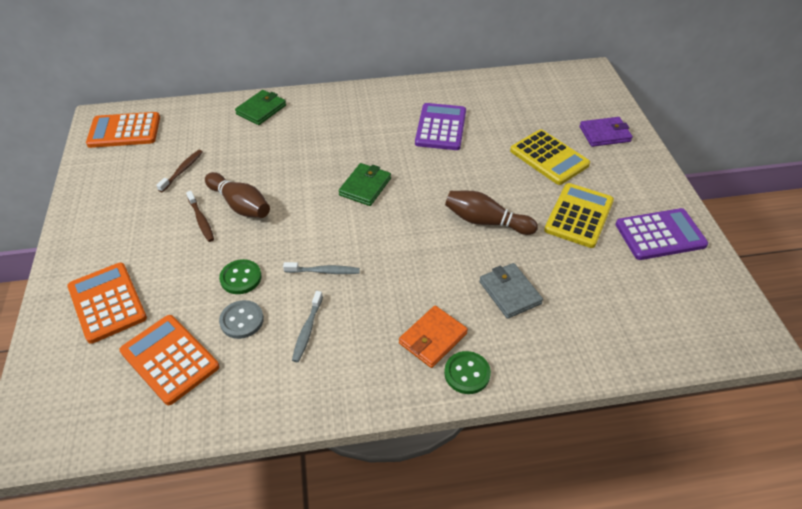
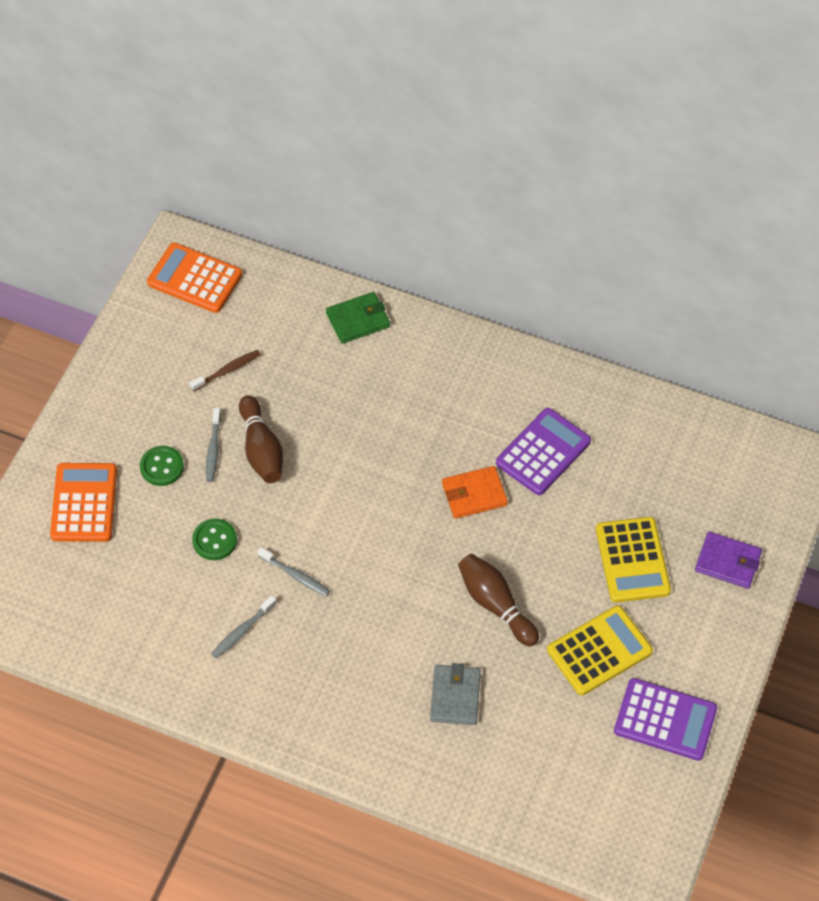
camera: 30 degrees right, 10 degrees up
(170, 359) = (110, 593): orange calculator -> none
(201, 220) = (213, 449): brown toothbrush -> grey toothbrush
(242, 320) = (191, 588): grey button -> none
(365, 187) = (402, 493): green wallet -> none
(433, 338) = (348, 702): orange wallet -> orange wallet (474, 494)
(467, 373) = (353, 752): green button -> green button (162, 467)

